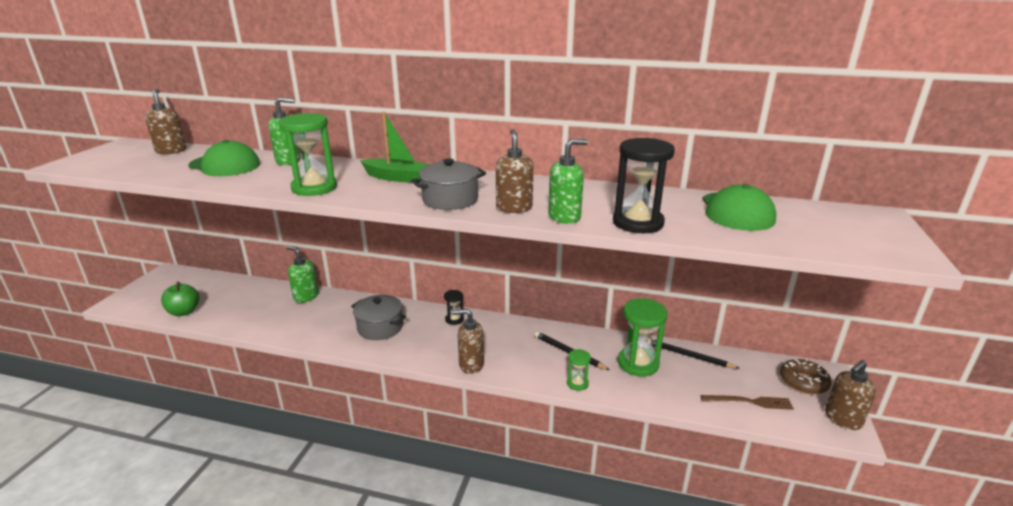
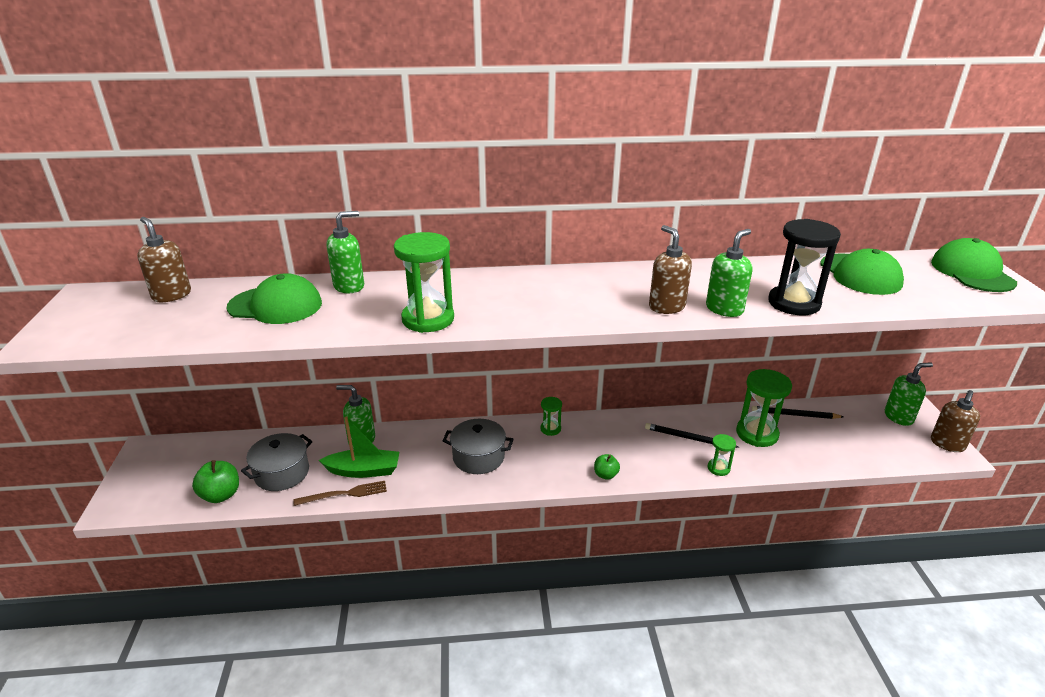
camera: 20 degrees left, 5 degrees up
(397, 178) = (504, 289): green boat -> green boat (363, 470)
(450, 200) = (593, 308): grey pot -> grey pot (282, 473)
(454, 319) = (550, 429): black hourglass -> green hourglass
(471, 364) = (605, 475): brown soap dispenser -> green apple
(749, 402) = (870, 447): brown fork -> brown fork (344, 494)
(803, 382) = (898, 417): brown donut -> green soap dispenser
(869, 227) = (972, 272): none -> green cap

